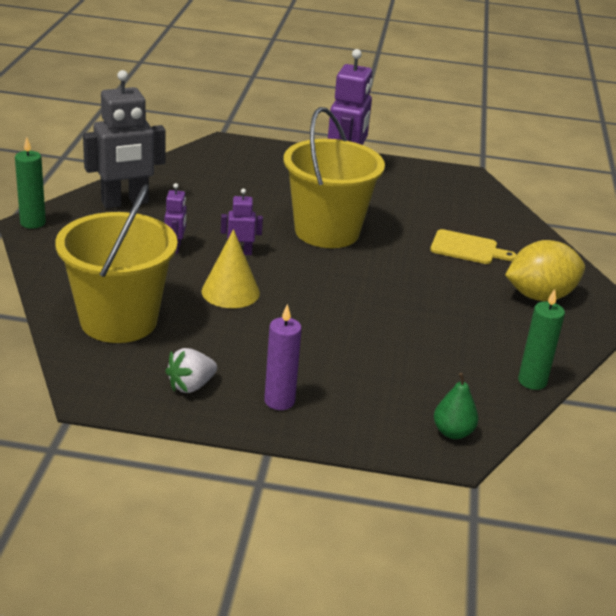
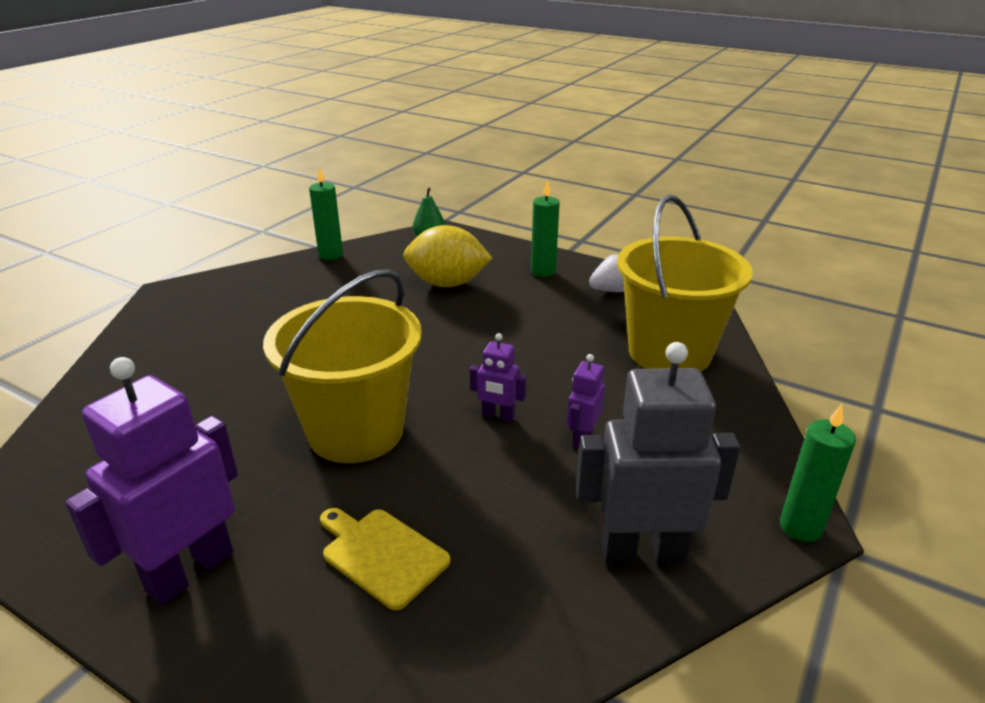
camera: 155 degrees left, 0 degrees up
(230, 292) = (537, 365): yellow cone -> none
(279, 401) = (543, 271): purple candle -> green candle
(467, 248) = (206, 375): yellow cutting board -> yellow cutting board (381, 554)
(539, 296) = (216, 311): yellow lemon -> yellow lemon (447, 283)

